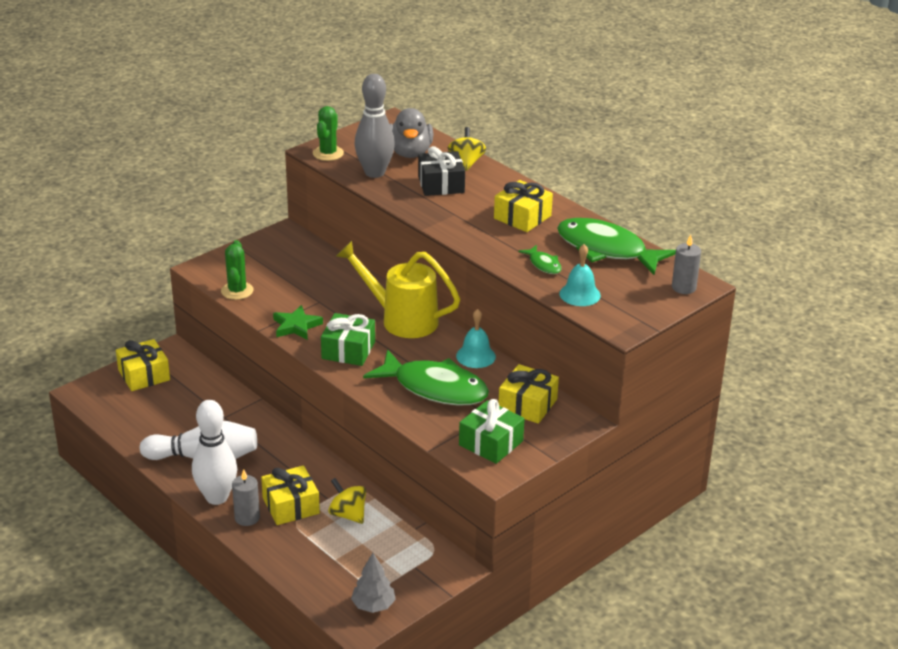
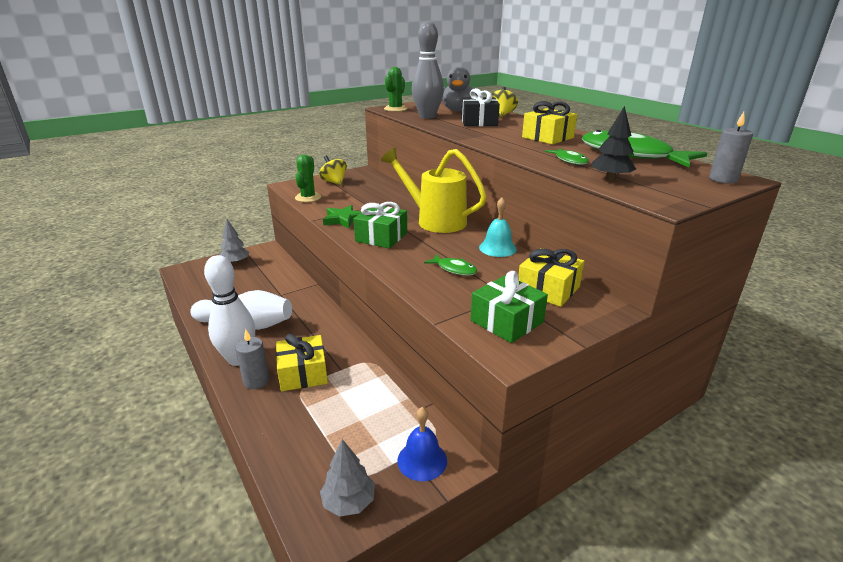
camera: 10 degrees right, 5 degrees down
(144, 375) = (235, 262): yellow gift -> grey tree
(348, 514) = (355, 387): yellow spinning top -> yellow spinning top (334, 182)
(426, 570) = (422, 460): none -> blue bell
(435, 388) = (454, 269): green fish -> green fish, size x0.44
(580, 294) = (610, 179): turquoise bell -> black tree

